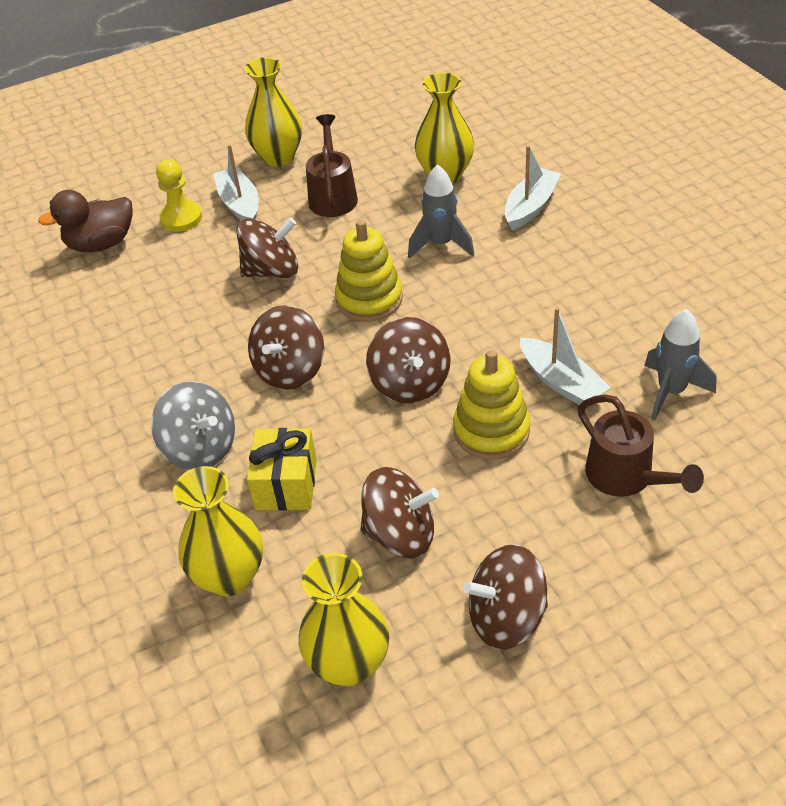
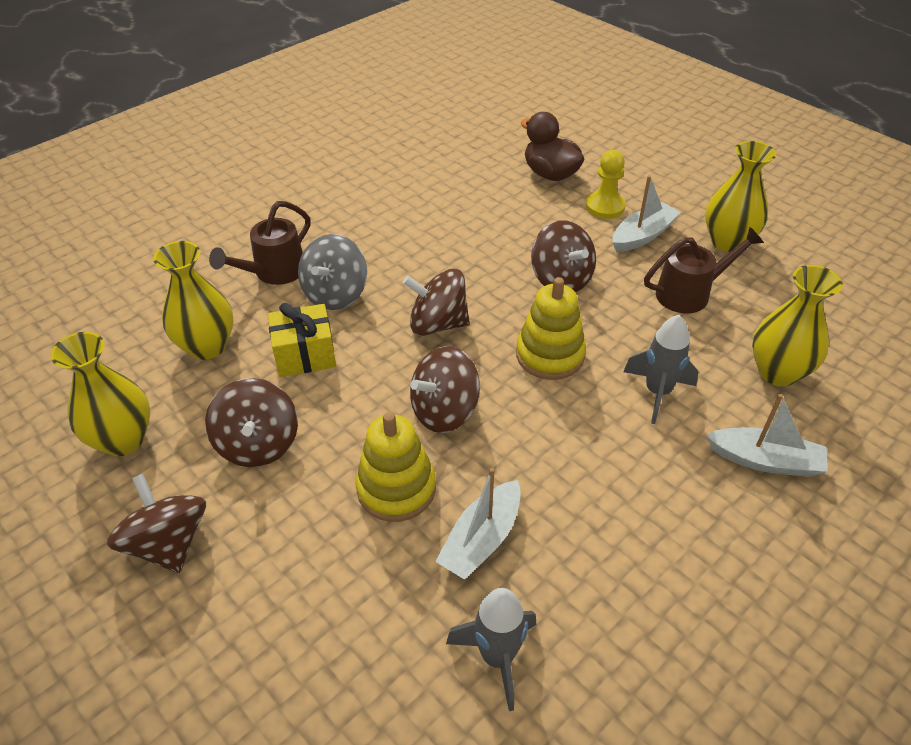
camera: 70 degrees right, 0 degrees up
(626, 478) = (353, 624): brown watering can -> brown watering can (274, 272)

